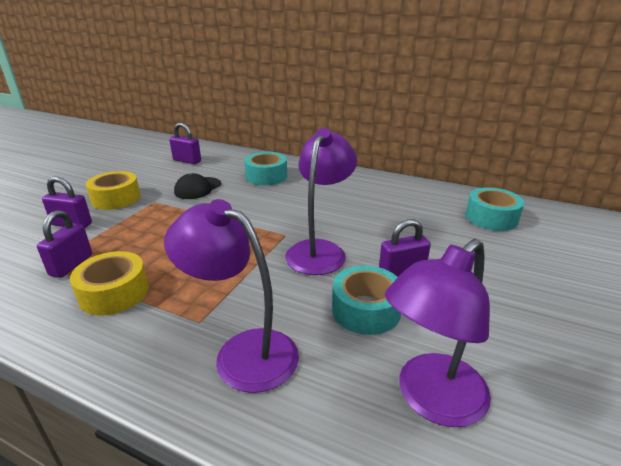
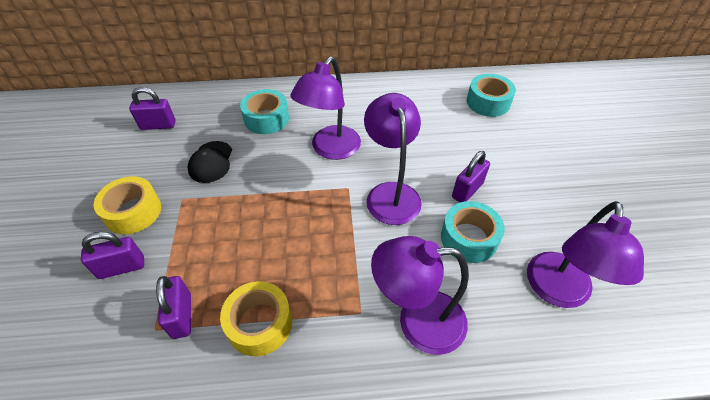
camera: 30 degrees left, 20 degrees up
(297, 207) = (330, 149): none -> purple lamp

